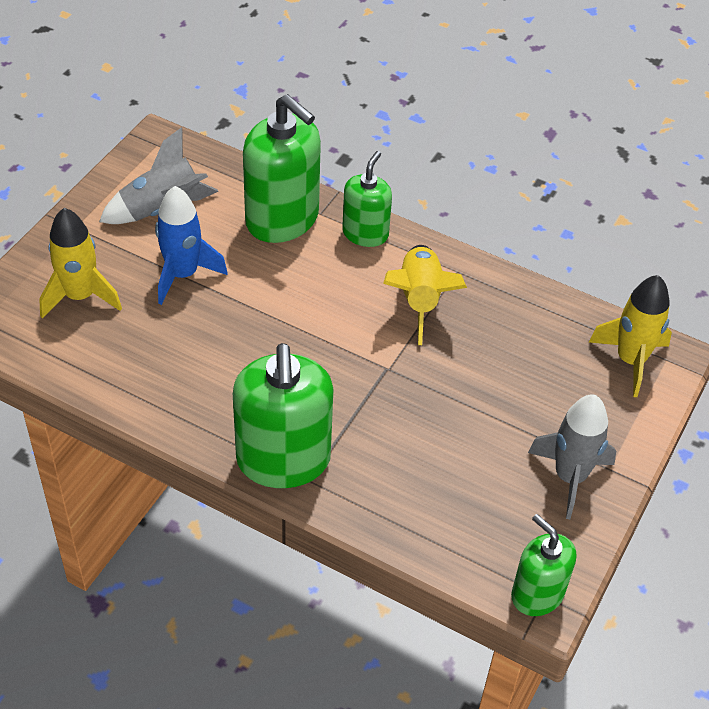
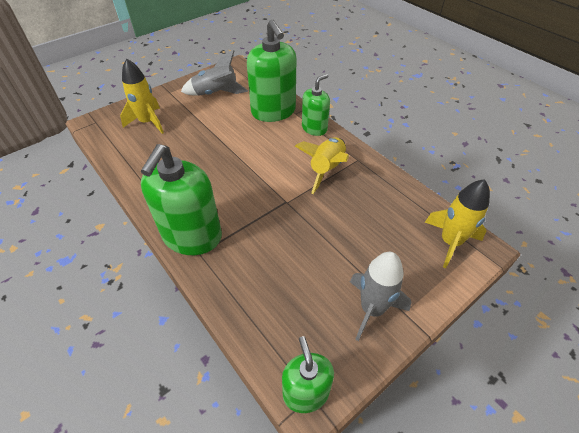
camera: 25 degrees right, 0 degrees up
(183, 274) = (205, 125): blue rocket -> none

